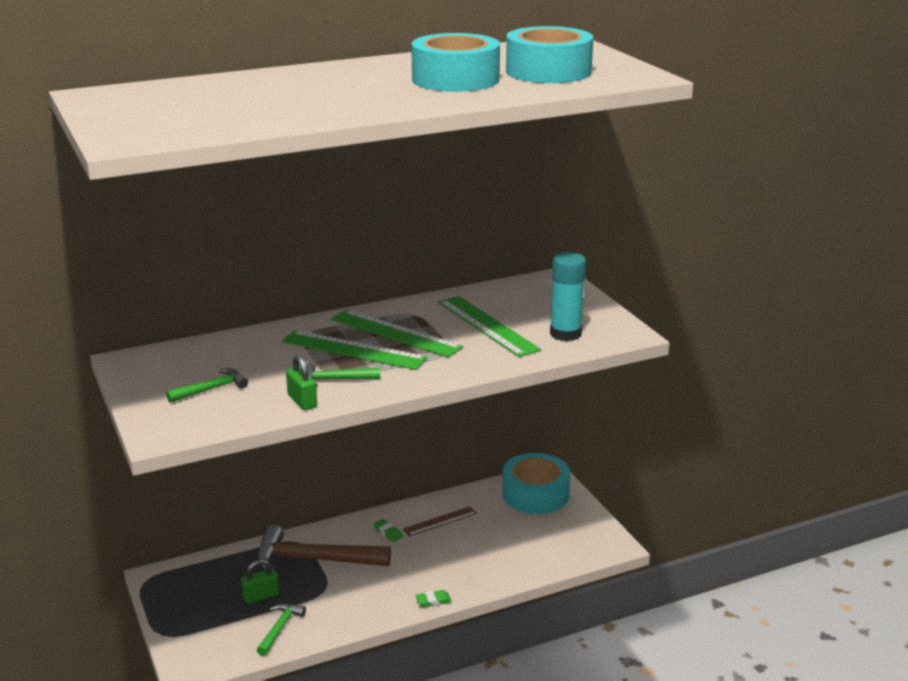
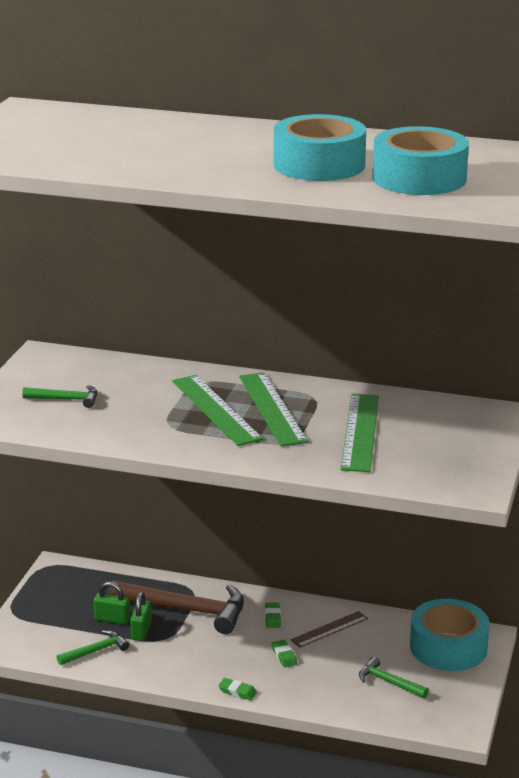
camera: 40 degrees right, 0 degrees up
(302, 401) = (113, 435): green padlock -> green padlock (141, 631)
(314, 559) = (186, 610): brown hammer -> brown hammer turned 150 degrees clockwise
(336, 379) = (164, 429): green hammer -> green hammer (389, 682)
(433, 557) = (284, 656): none -> green eraser
(440, 521) = (329, 629): brown ruler -> brown ruler turned 45 degrees counterclockwise
(565, 334) = (418, 466): turquoise glue stick -> none

